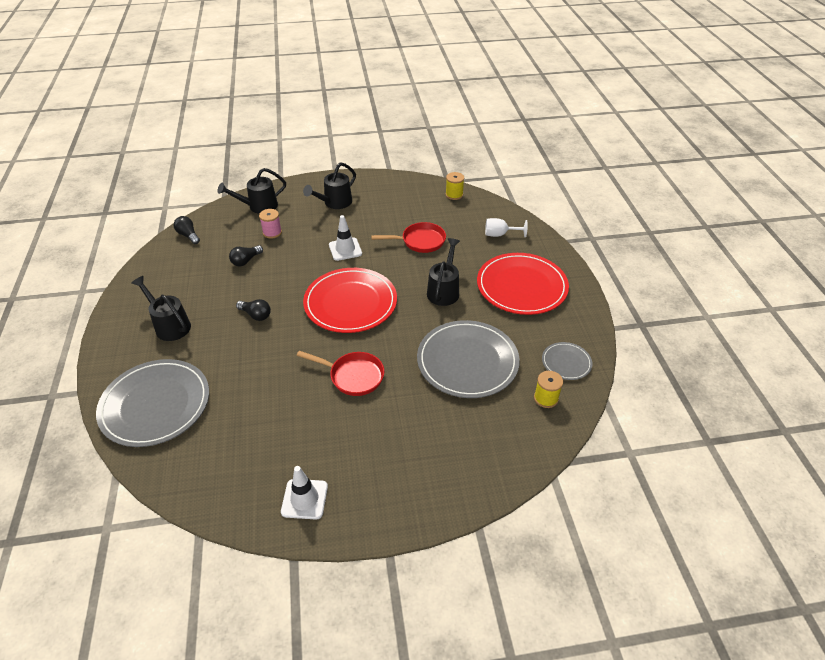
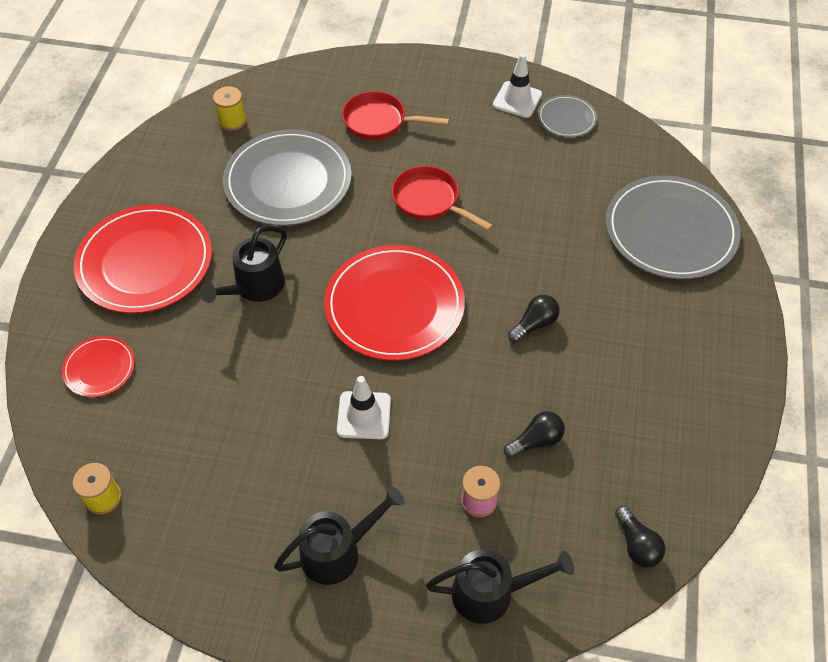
camera: 160 degrees left, 10 degrees up
(169, 325) = (660, 343): black watering can -> none
(256, 315) = (534, 324): black light bulb -> black light bulb turned 90 degrees clockwise
(420, 241) = (234, 394): red pan -> red pan (379, 122)
(500, 234) = (99, 368): white goblet -> red plate
(566, 362) = (178, 149): grey plate -> grey plate (566, 118)

